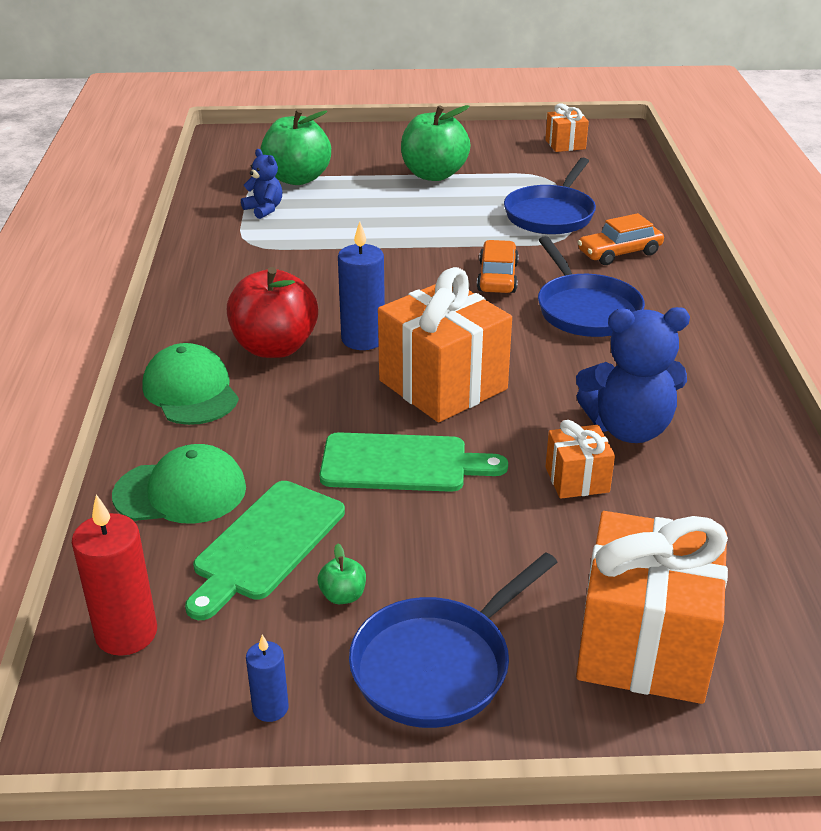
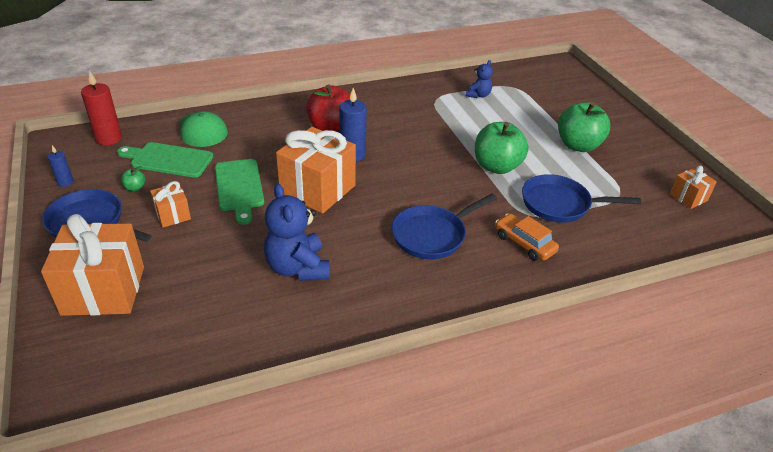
camera: 70 degrees right, 5 degrees up
(190, 391) = (282, 114): green cap -> none
(297, 178) = (527, 97): green apple -> green apple (497, 166)
(497, 277) = (452, 192): orange car -> none
(577, 479) = (240, 251): orange gift -> orange gift (173, 215)

